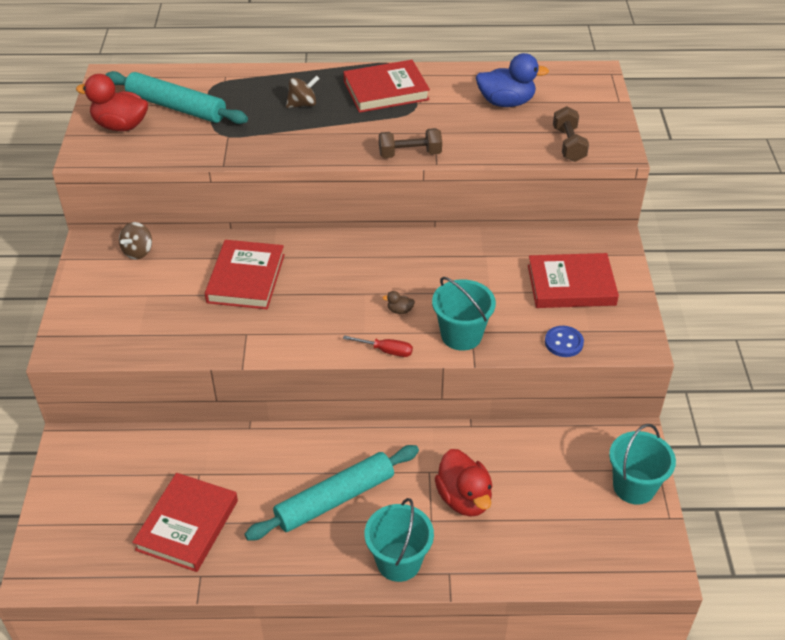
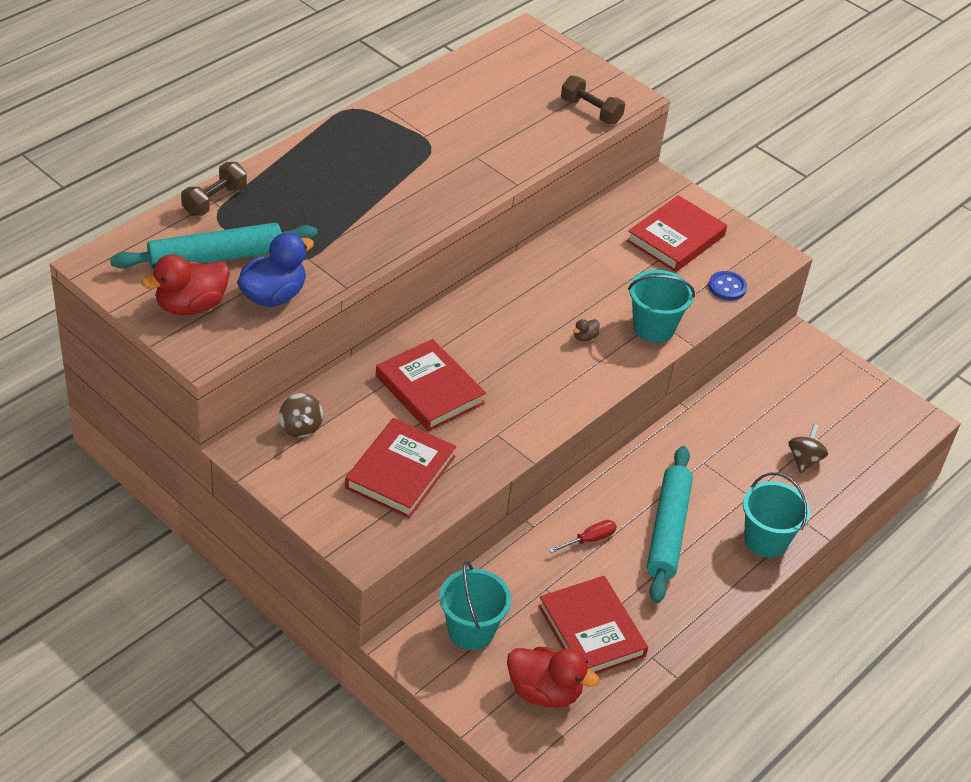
camera: 50 degrees left, 0 degrees up
(303, 104) = (329, 191): brown spinning top -> brown spinning top (804, 460)
(386, 90) = (381, 139): red book -> red book (400, 472)
(386, 351) = (619, 375): red screwdriver -> red screwdriver (590, 539)
(410, 154) = (485, 187): brown dumbbell -> brown dumbbell (214, 200)
(464, 498) = (750, 464): red duck -> red duck (544, 692)
(506, 102) = (494, 98): blue duck -> blue duck (273, 296)
(634, 486) = (840, 376): turquoise bucket -> turquoise bucket (471, 630)

